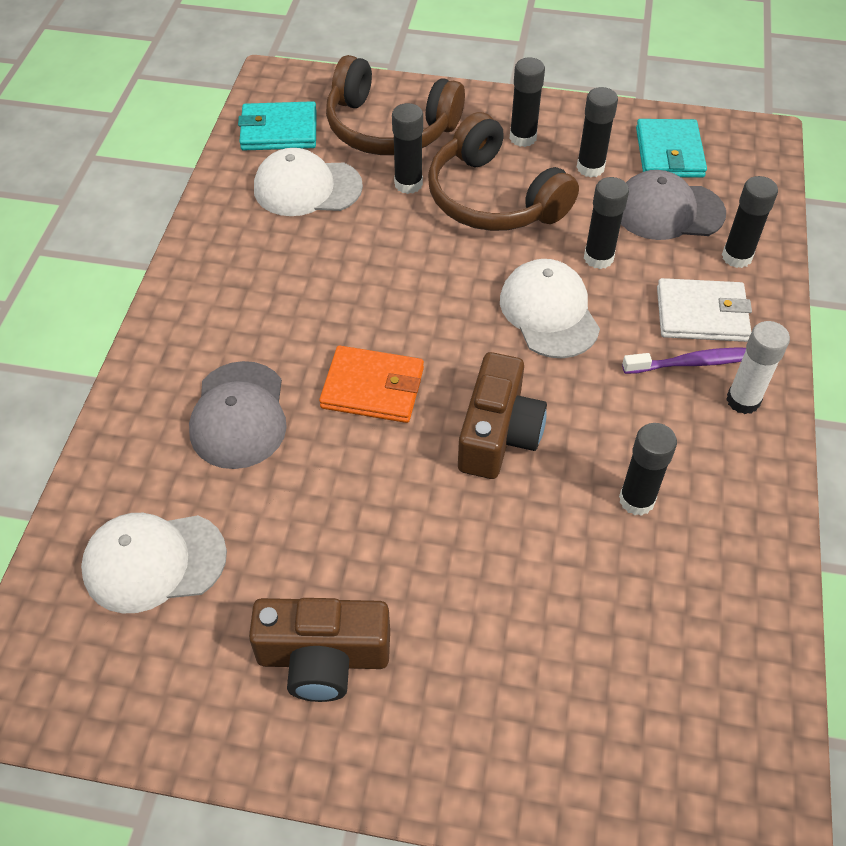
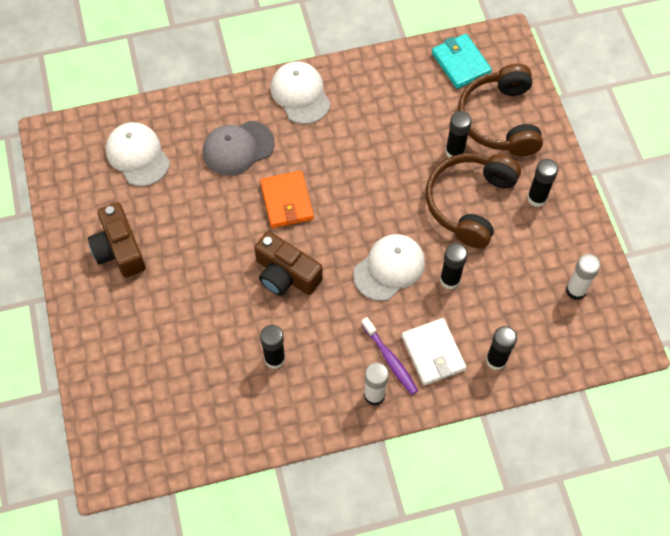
camera: 65 degrees right, 10 degrees up
(307, 188) = (420, 101): white cap -> white cap (300, 94)
(498, 434) = (286, 274): brown camera -> brown camera turned 45 degrees clockwise
(590, 168) = (531, 248): black glue stick -> none
(668, 211) = (516, 307): grey cap -> none
(669, 153) = (576, 290): turquoise wallet -> white glue stick

